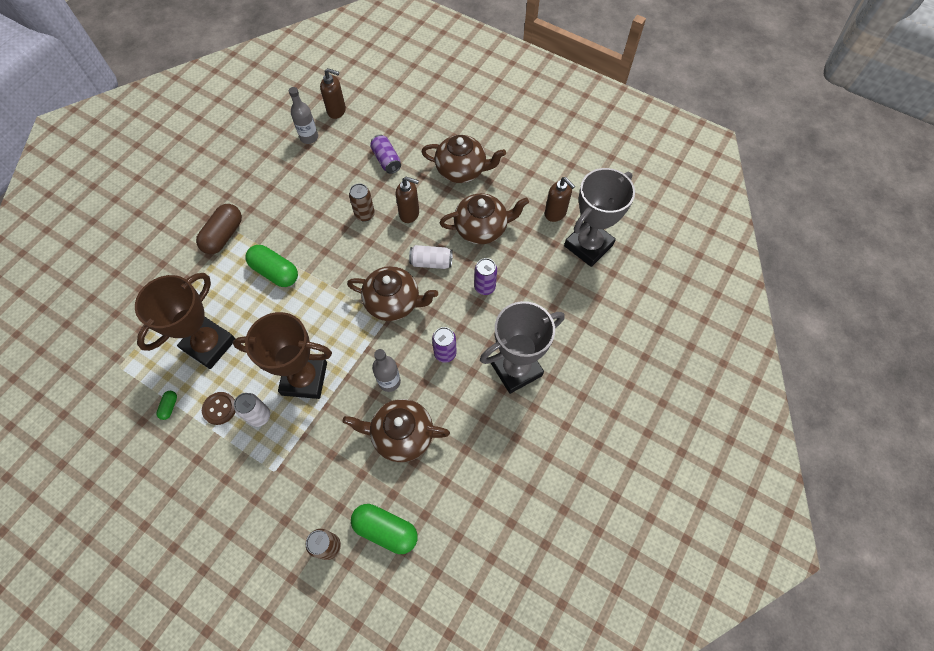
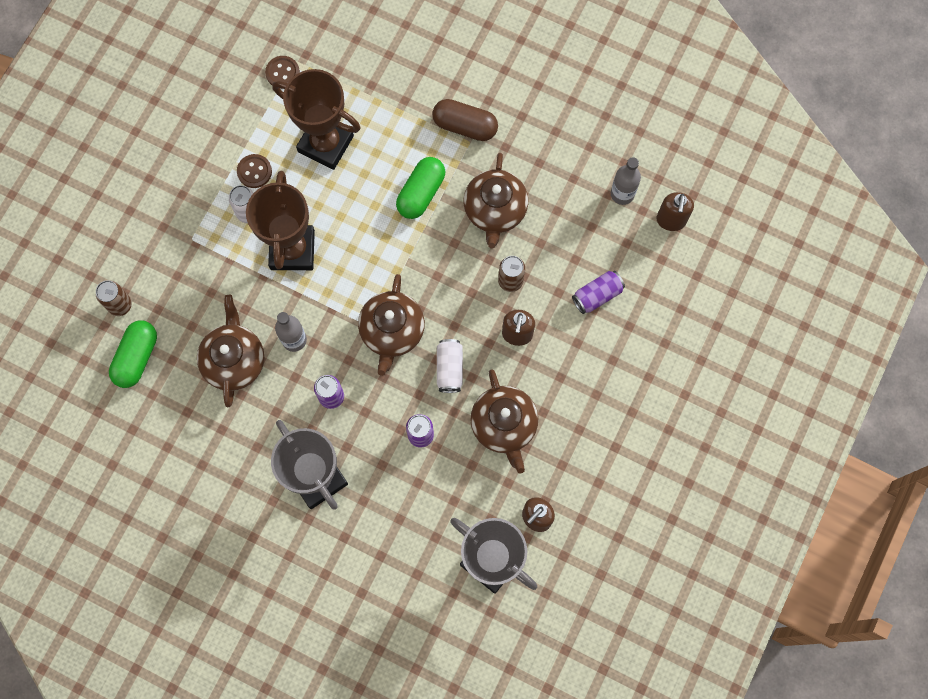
camera: 85 degrees right, 10 degrees up
(127, 378) = (282, 73): none -> brown button
(169, 407) = (254, 122): green capsule -> none
(462, 170) = (592, 392): brown teapot -> brown teapot (495, 211)

